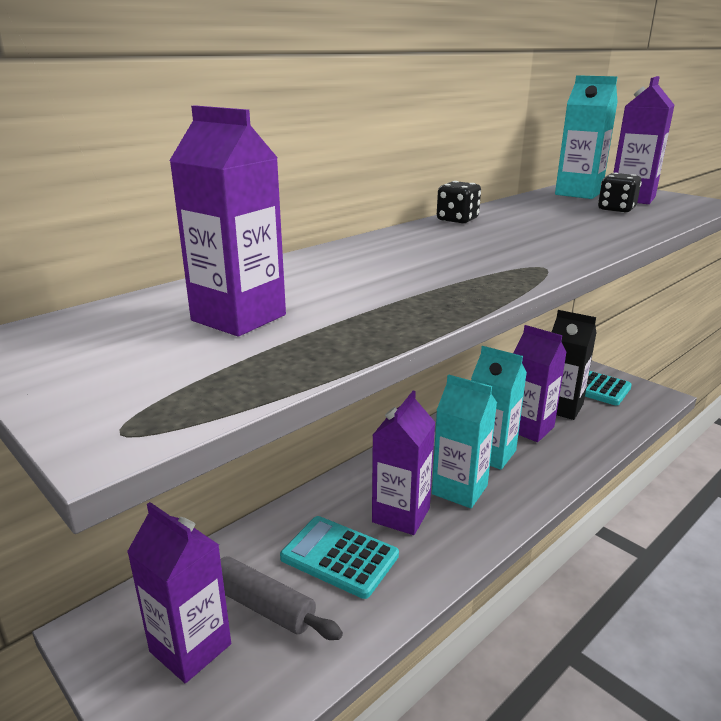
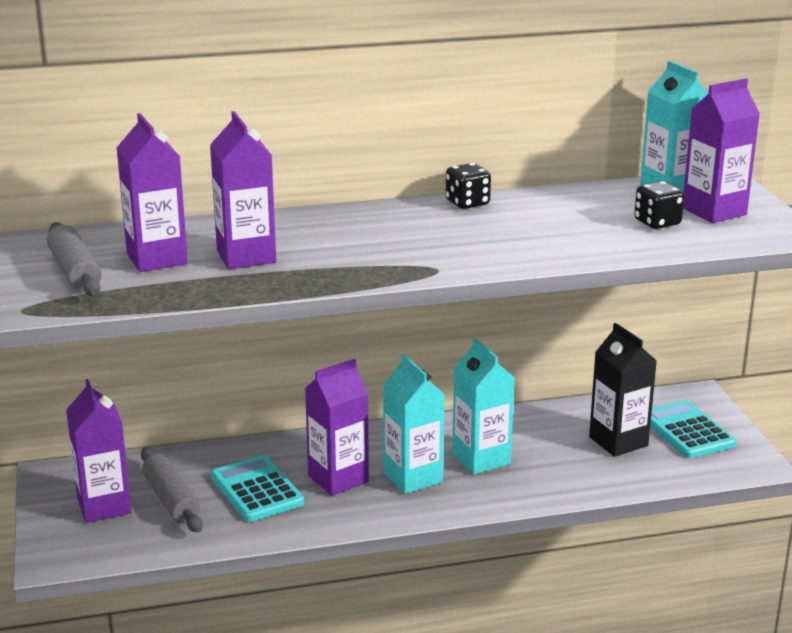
camera: 30 degrees right, 0 degrees up
(144, 356) = (74, 272): none -> grey rolling pin
(529, 428) = (553, 449): purple carton -> purple carton (246, 256)

